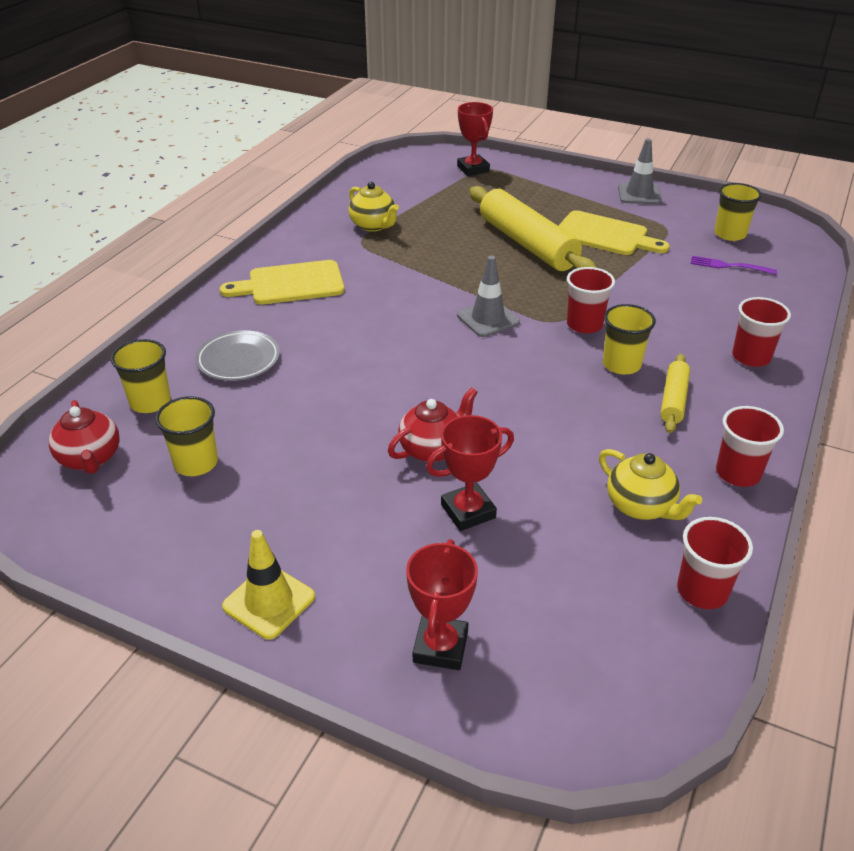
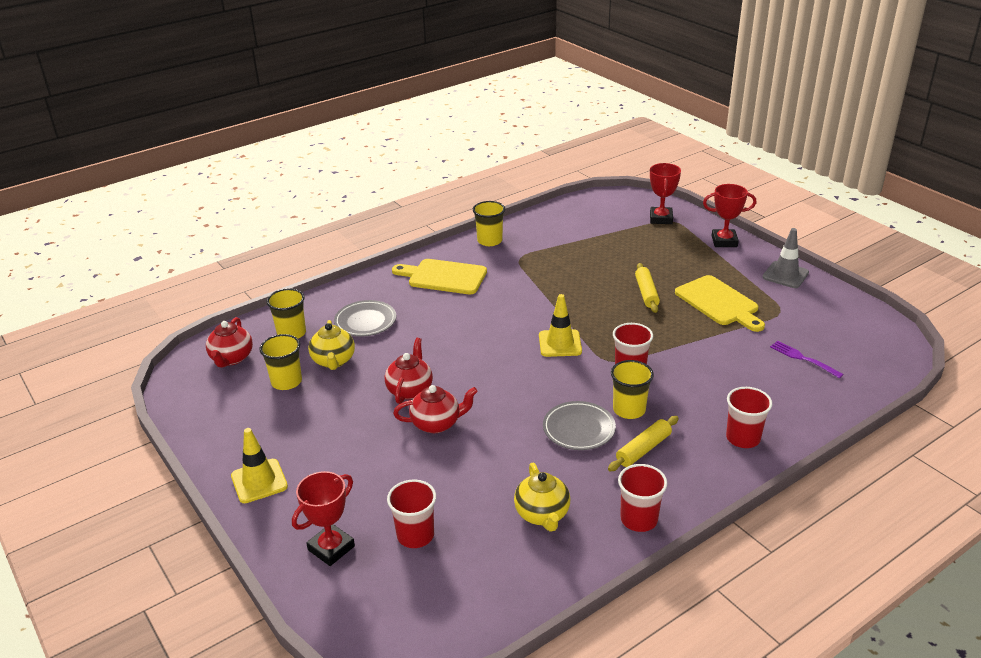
camera: 30 degrees right, 5 degrees down
(365, 421) = (410, 390): none -> red teapot
(373, 225) = (540, 247): yellow teapot -> yellow teapot (333, 361)
(468, 511) = (422, 473): red trophy -> red trophy (724, 241)
(488, 319) = (560, 343): grey traffic cone -> yellow traffic cone
(527, 244) = (646, 293): yellow rolling pin -> yellow rolling pin, size x0.50
(591, 401) = (578, 429): none -> grey plate
(702, 591) = (529, 586): red cup -> red cup (415, 535)
(730, 234) = (834, 331): yellow cup -> yellow cup (489, 241)

